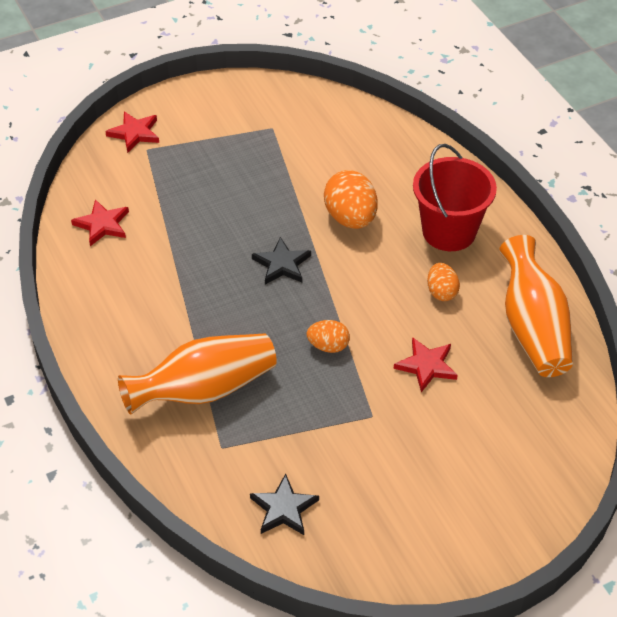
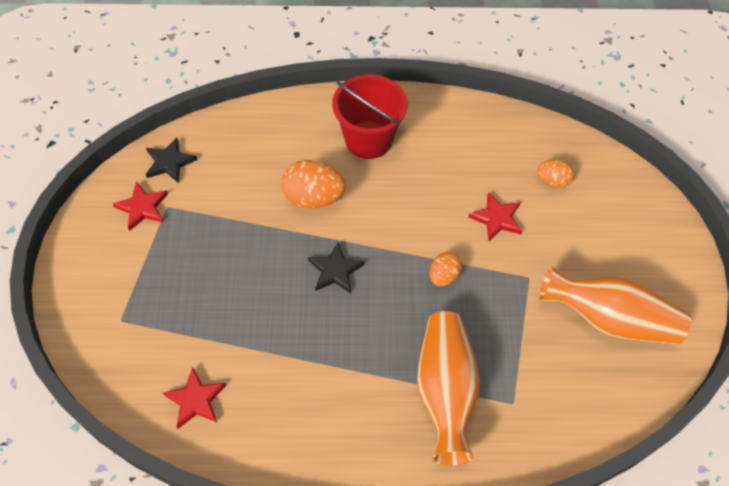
camera: 65 degrees left, 10 degrees up
(134, 133) = (91, 322): red star -> red star (142, 207)
(284, 509) = (594, 381): black star -> black star (169, 162)
(441, 292) = (428, 174): orange egg -> orange egg (552, 181)
(532, 328) = (493, 136): orange vase -> orange vase (609, 319)

